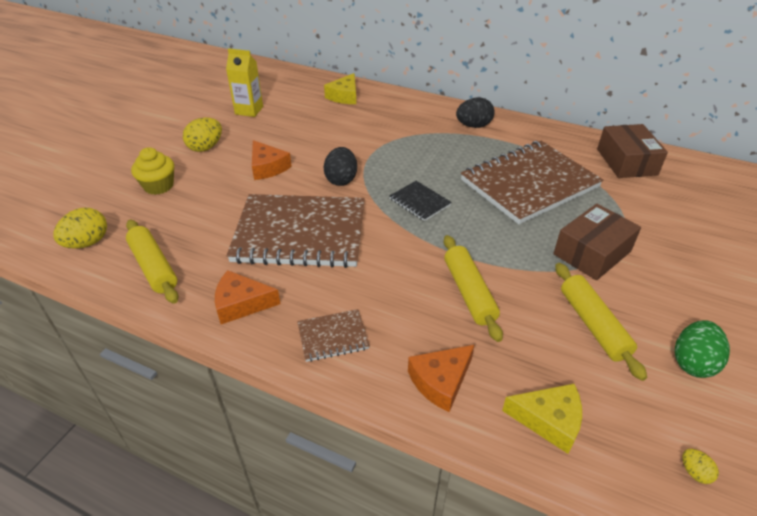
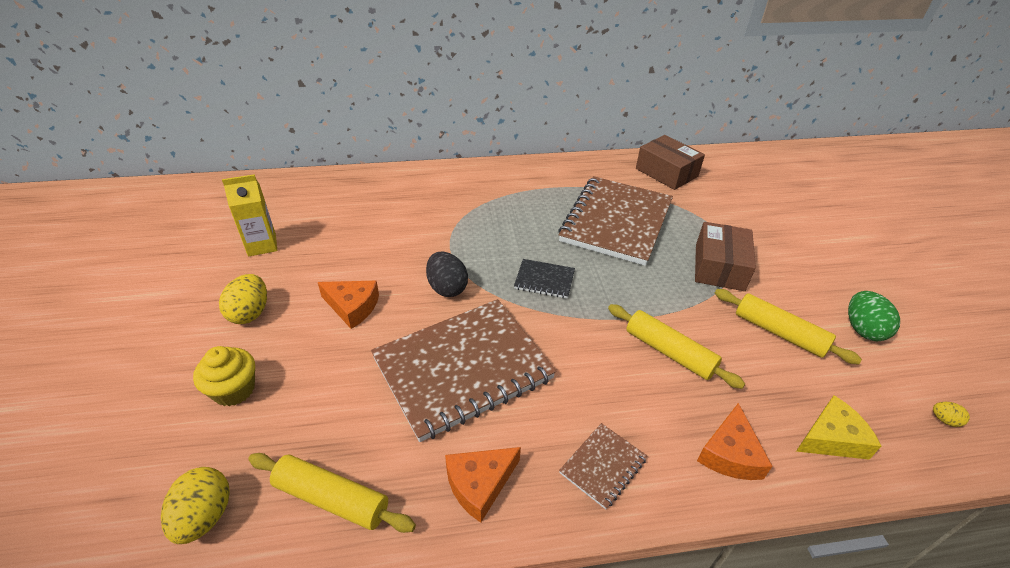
camera: 35 degrees left, 0 degrees up
(344, 96) = (360, 191): yellow cheese -> none
(473, 126) = (517, 181): black egg -> none

